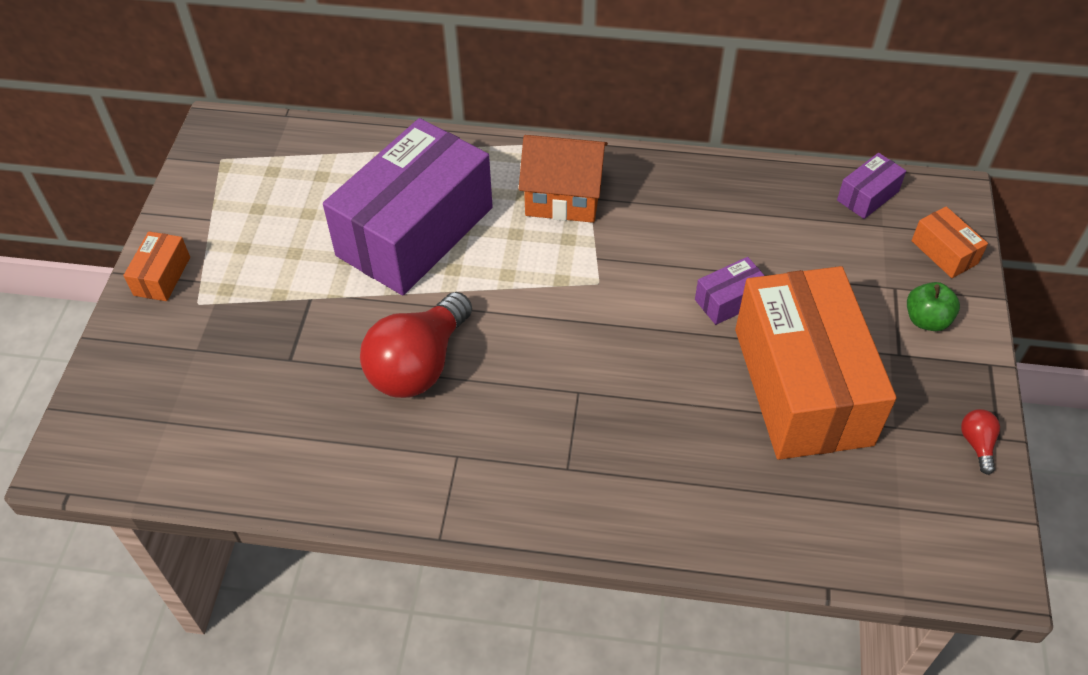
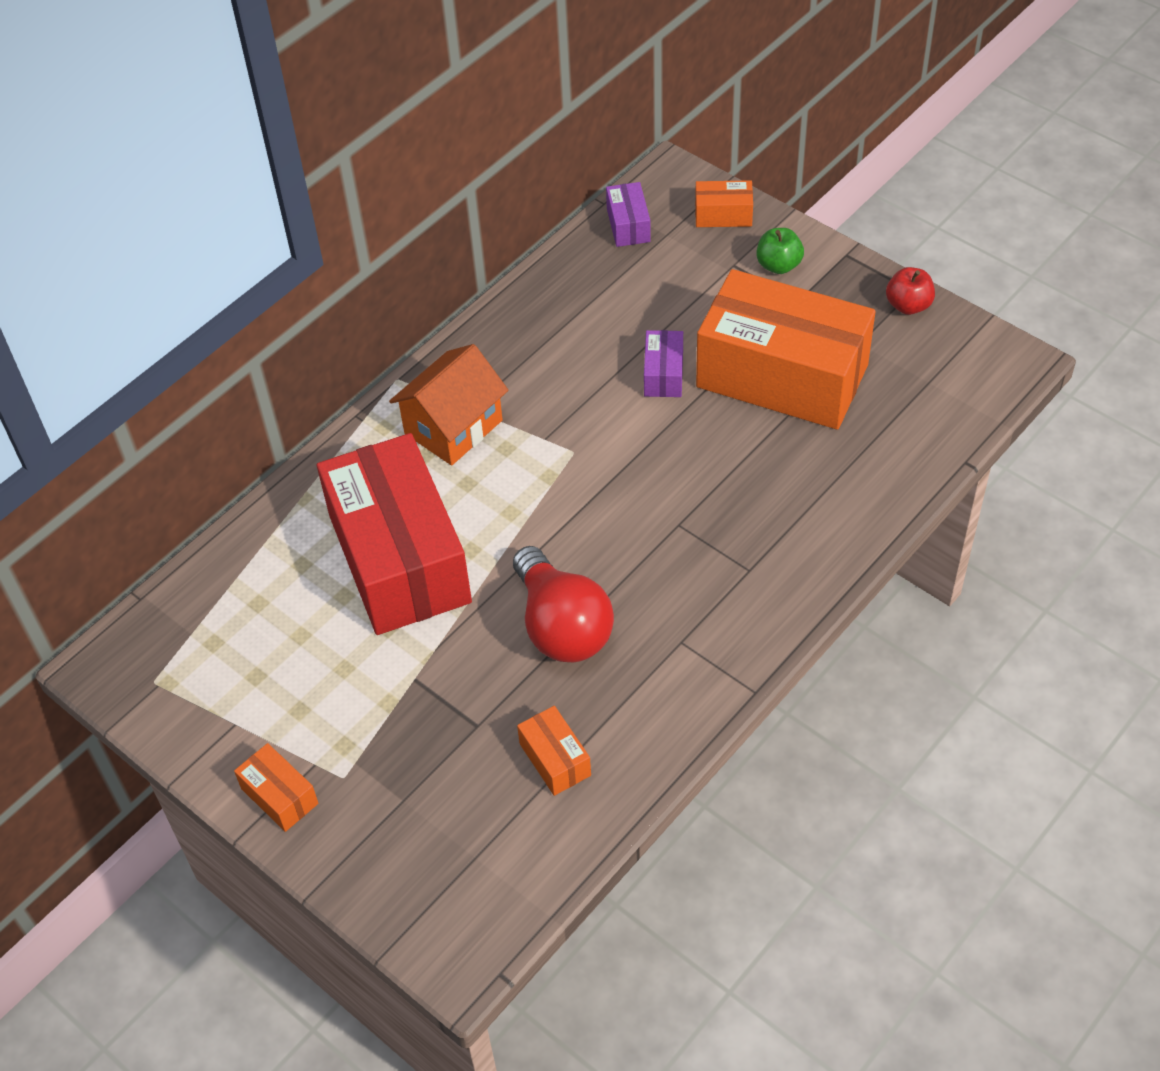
camera: 55 degrees left, 0 degrees up
(286, 427) = (555, 759): none -> orange box
(415, 231) = (399, 558): purple box -> red box
(977, 444) = (908, 305): red light bulb -> red apple

